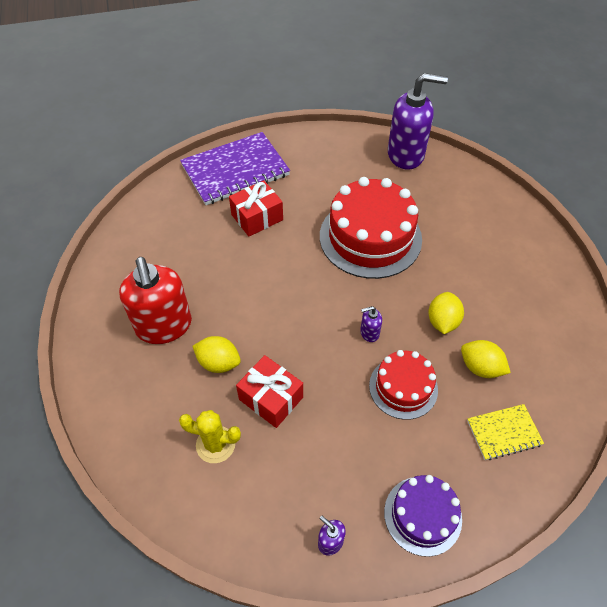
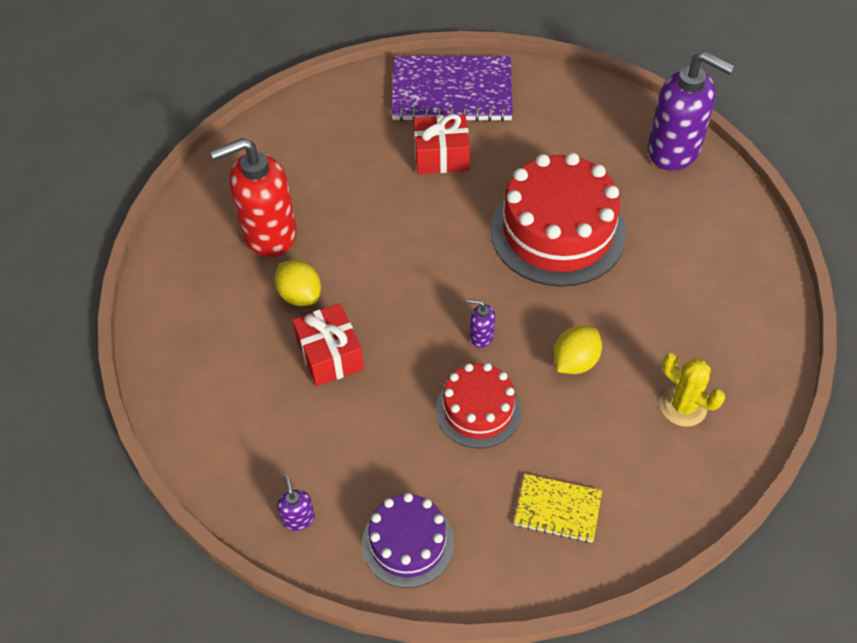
camera: 30 degrees right, 0 degrees up
(164, 326) = (268, 233): red soap dispenser -> red soap dispenser turned 60 degrees clockwise
(215, 444) = (246, 373): yellow cactus -> yellow cactus (683, 406)
(480, 367) = (582, 430): yellow lemon -> none

